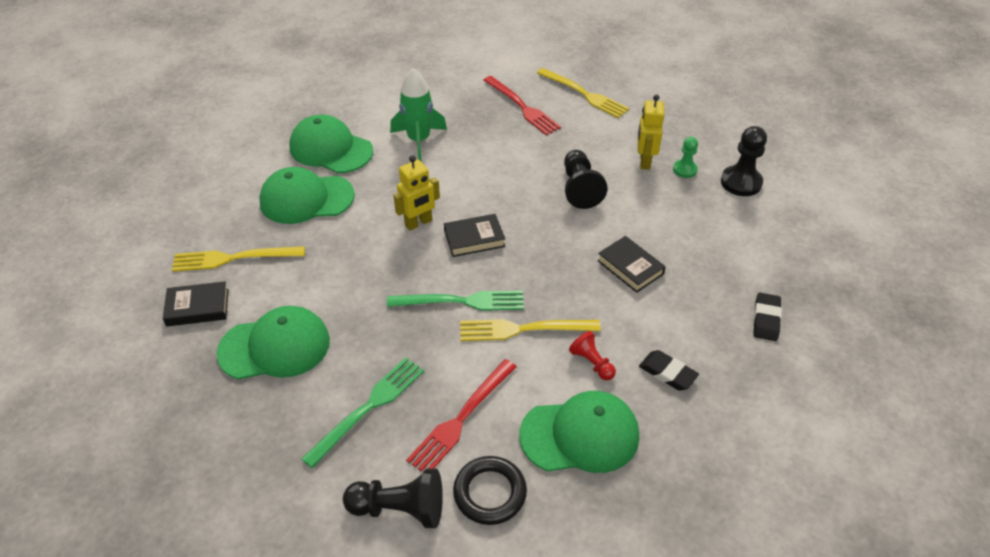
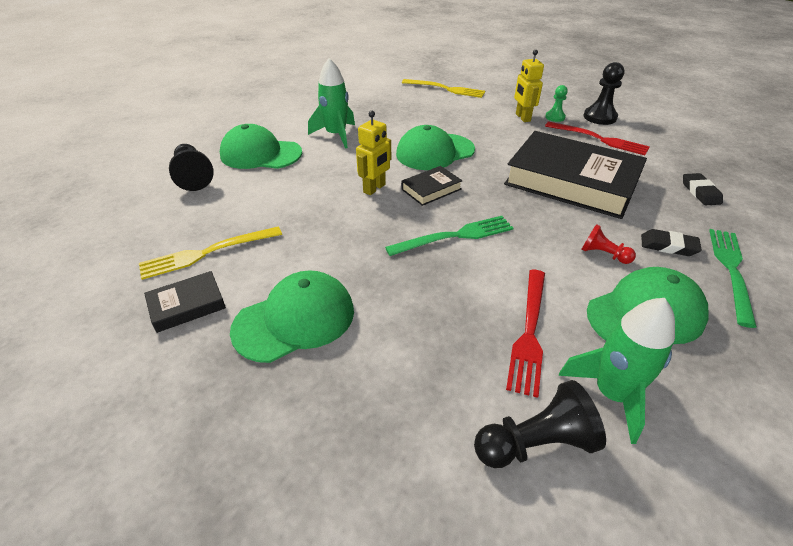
camera: 20 degrees left, 5 degrees down
(306, 199) = (258, 192): green cap -> green cap (435, 152)
(369, 407) = (431, 349): green fork -> green fork (731, 270)
(490, 493) = (611, 394): black ring -> green rocket
(522, 107) = (405, 103): red fork -> red fork (599, 139)
(523, 329) = (525, 244): yellow fork -> none
(580, 188) = (489, 141): black pawn -> black pawn (193, 176)
(630, 267) = (571, 182): black book -> black book, size x2.33

